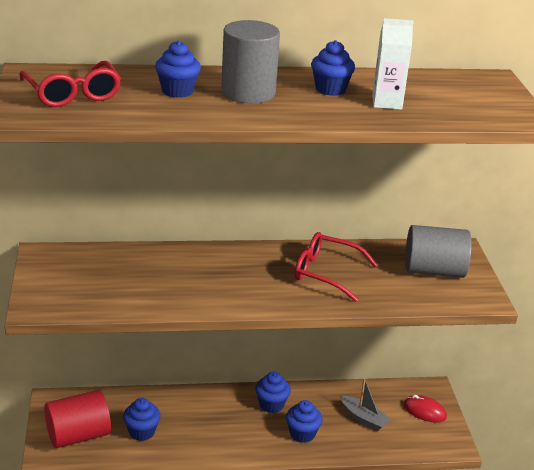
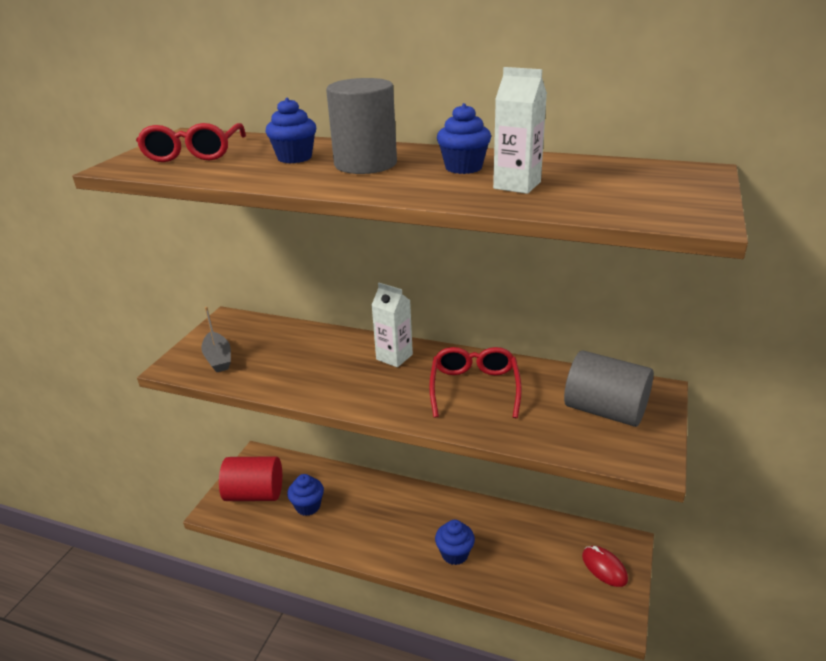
camera: 30 degrees right, 0 degrees up
(239, 260) = (394, 357): none -> white carton
(271, 405) = (442, 513): blue cupcake -> none
(326, 273) = (474, 388): red glasses -> red glasses turned 45 degrees clockwise
(363, 418) = (530, 556): grey boat -> grey boat (218, 358)

